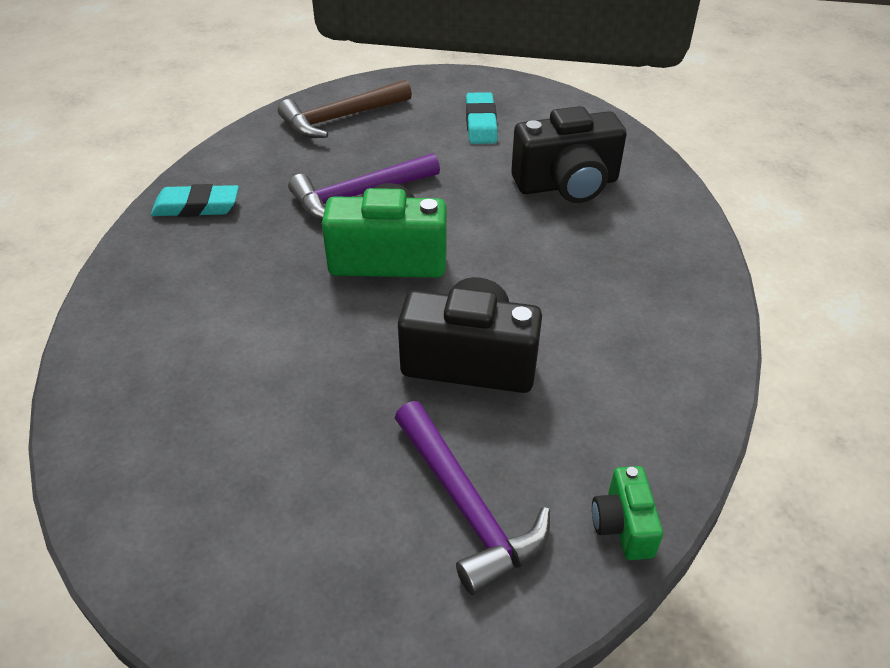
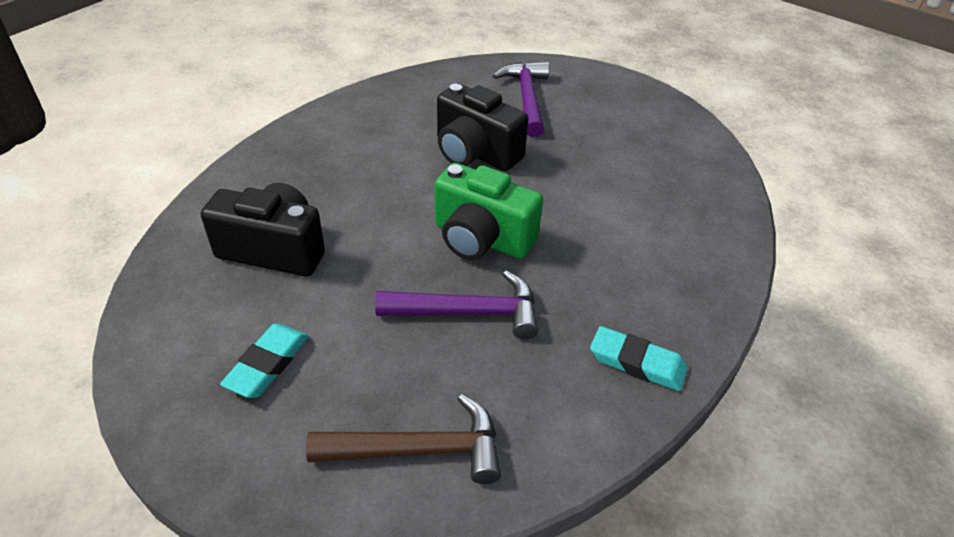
camera: 155 degrees left, 0 degrees up
(623, 525) = (460, 72): green camera -> none

